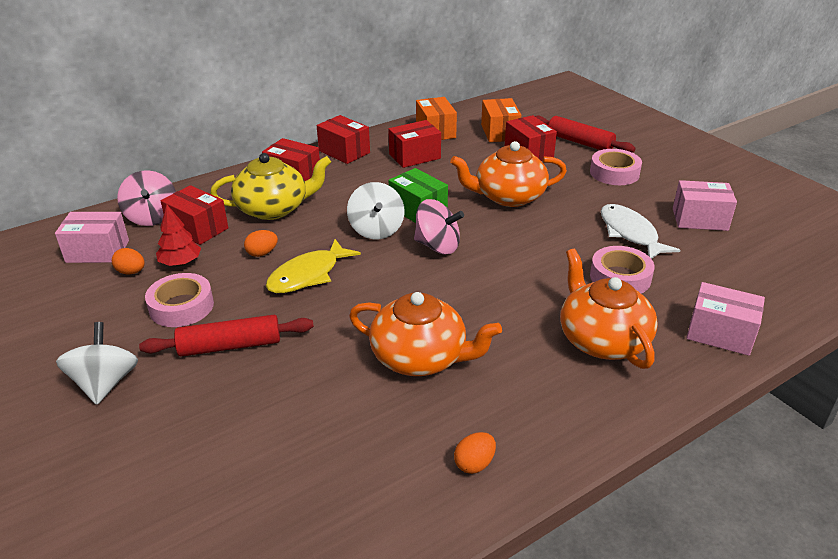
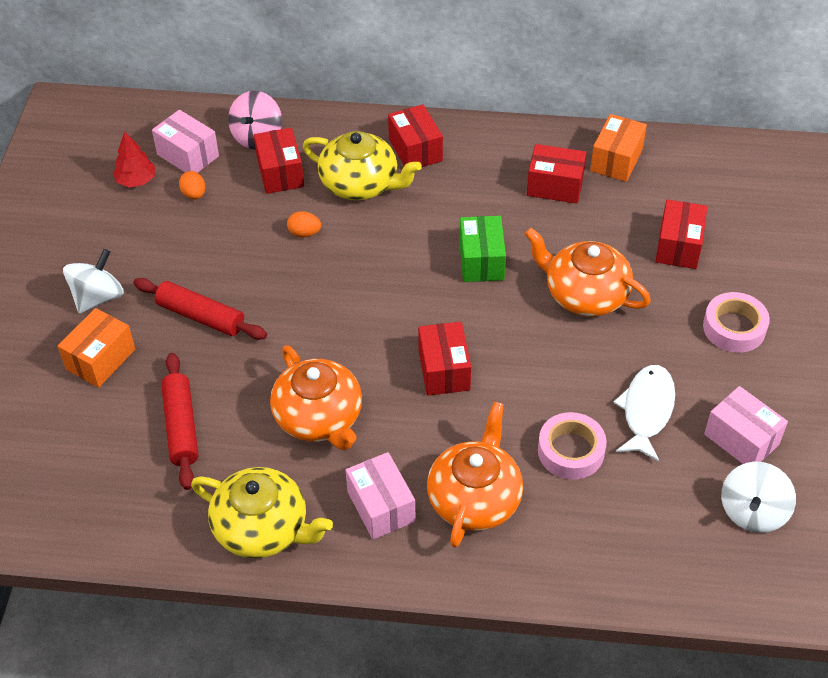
camera: 40 degrees right, 15 degrees up
(180, 263) = (236, 206): red tree -> red tree (136, 180)
(181, 306) = (200, 255): pink tape -> none
(308, 275) = (317, 280): yellow fish -> none
(344, 152) = (494, 141): red box -> red box (444, 370)
(376, 230) = (421, 263): white spinning top -> white spinning top (752, 512)
(437, 246) = (452, 314): pink spinning top -> none
(474, 464) = (263, 528): orange egg -> yellow teapot
(500, 132) = (683, 199): orange box -> orange box (101, 359)
(580, 142) = (754, 263): red rolling pin -> red rolling pin (181, 426)
(720, 334) = (581, 562): pink box -> pink box (381, 506)

